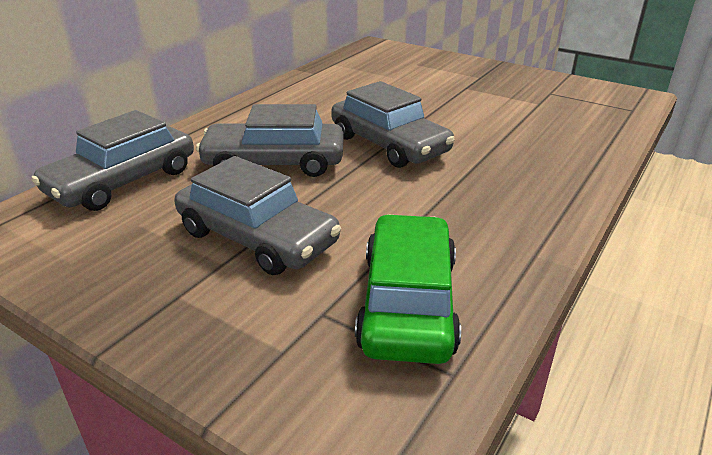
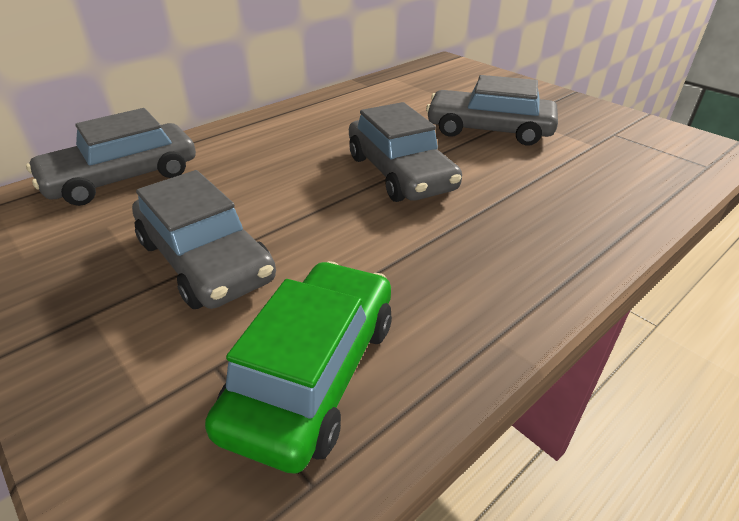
camera: 15 degrees right, 5 degrees up
(274, 162) = (272, 177): grey car -> grey car (489, 130)

